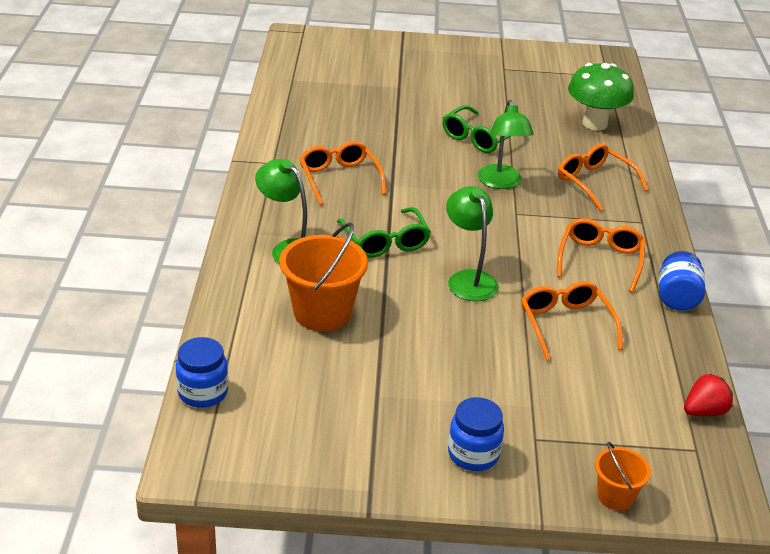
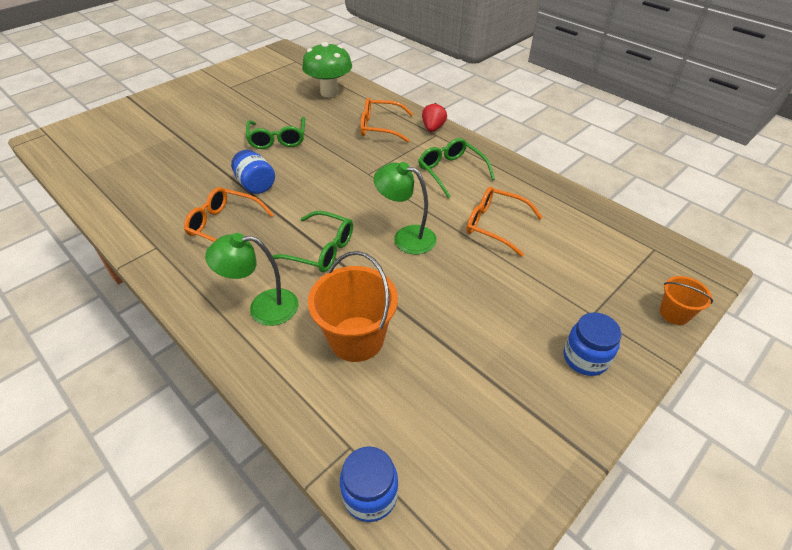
camera: 45 degrees left, 10 degrees up
(501, 183) = (332, 160): green lamp -> none
(600, 260) = (451, 171): orange glasses -> green glasses
(677, 298) = (515, 167): blue jar -> blue jar (256, 185)
(704, 411) = (623, 223): red strawberry -> red strawberry (433, 128)

